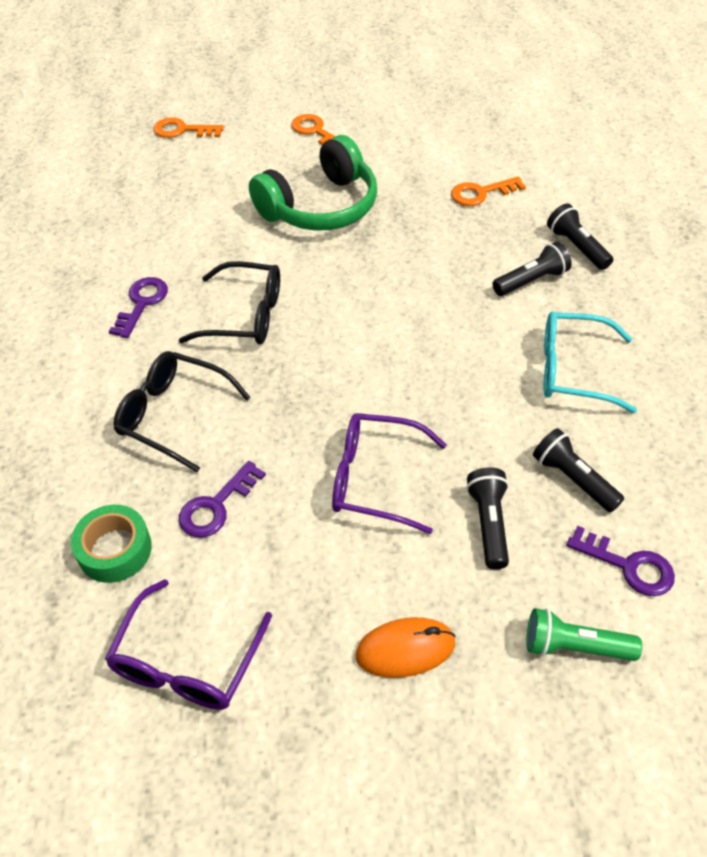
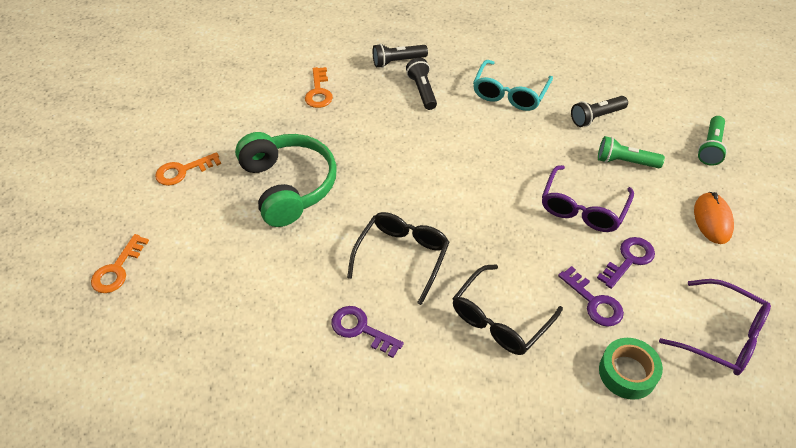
camera: 75 degrees left, 0 degrees up
(488, 523) = (625, 162): black flashlight -> green flashlight
(628, 565) = (659, 112): purple key -> purple key (629, 260)

